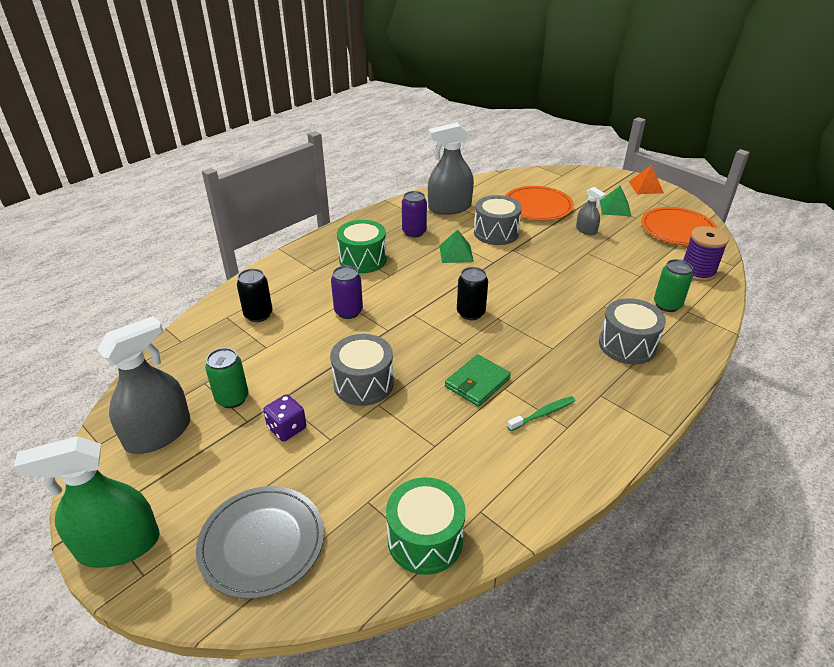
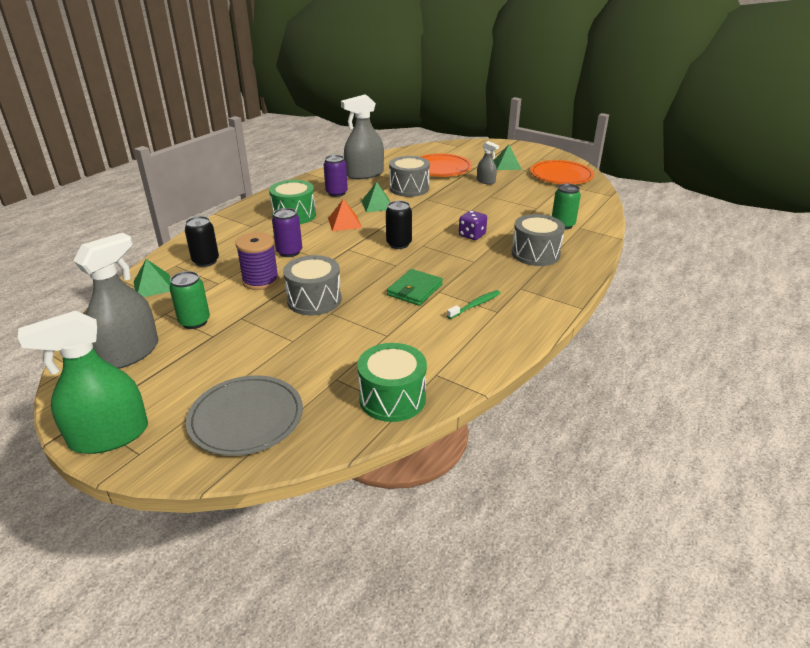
camera: 10 degrees left, 5 degrees down
(199, 343) = (153, 286): none -> green pyramid
(287, 428) = (251, 337): purple dice -> purple dice (472, 235)
(646, 187) = (529, 149): orange pyramid -> orange pyramid (344, 223)
(697, 272) = (582, 202): purple spool -> purple spool (260, 281)

